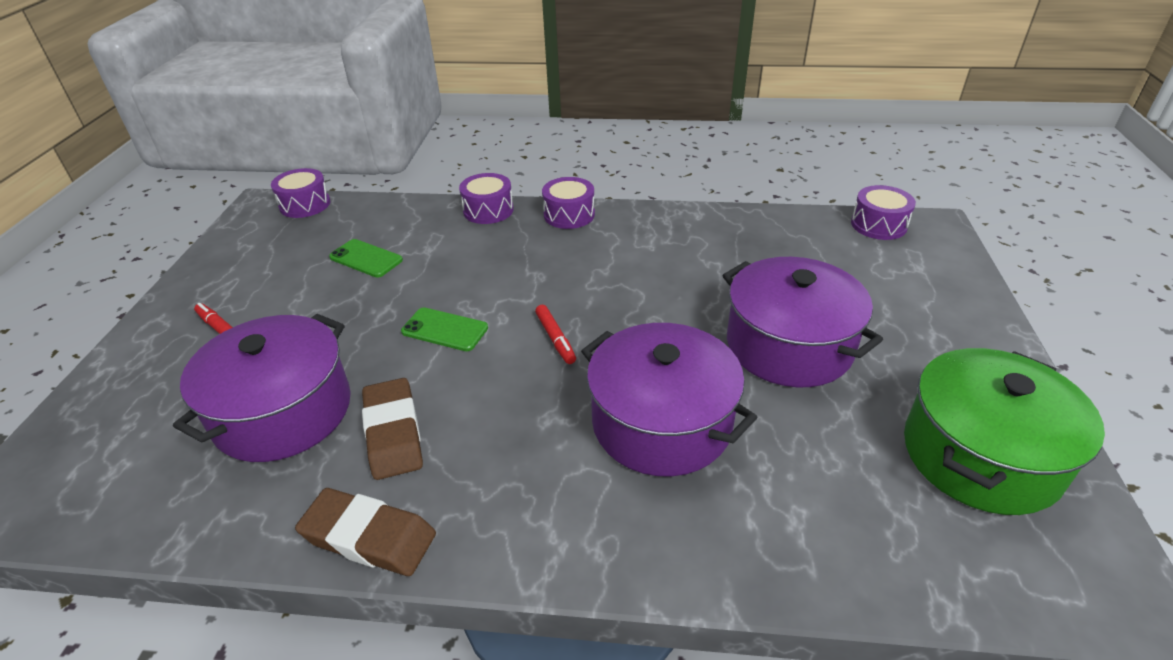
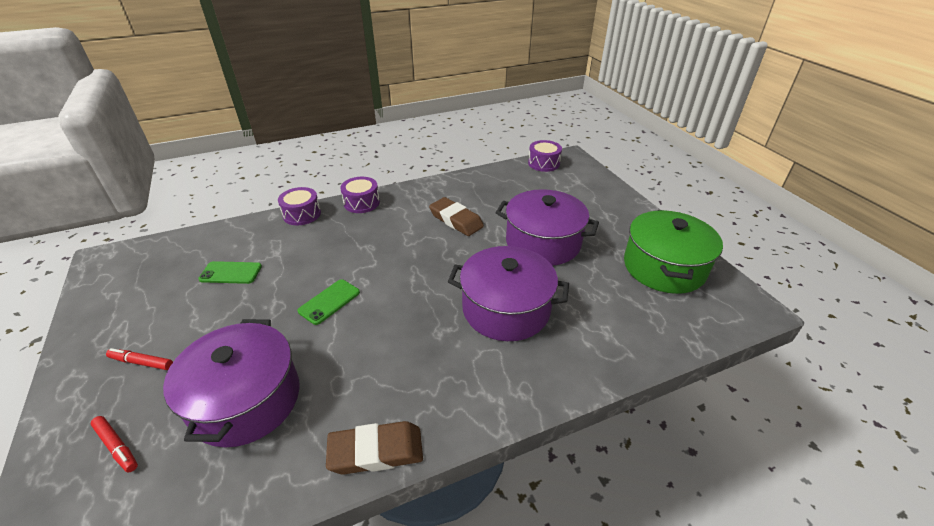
camera: 30 degrees left, 0 degrees up
(305, 205) = (145, 248): purple drum -> none
(393, 433) = (343, 380): brown eraser -> brown eraser (456, 220)
(445, 330) = (329, 302): green phone -> green phone turned 45 degrees counterclockwise
(555, 338) = (409, 282): red marker -> red marker (117, 446)

